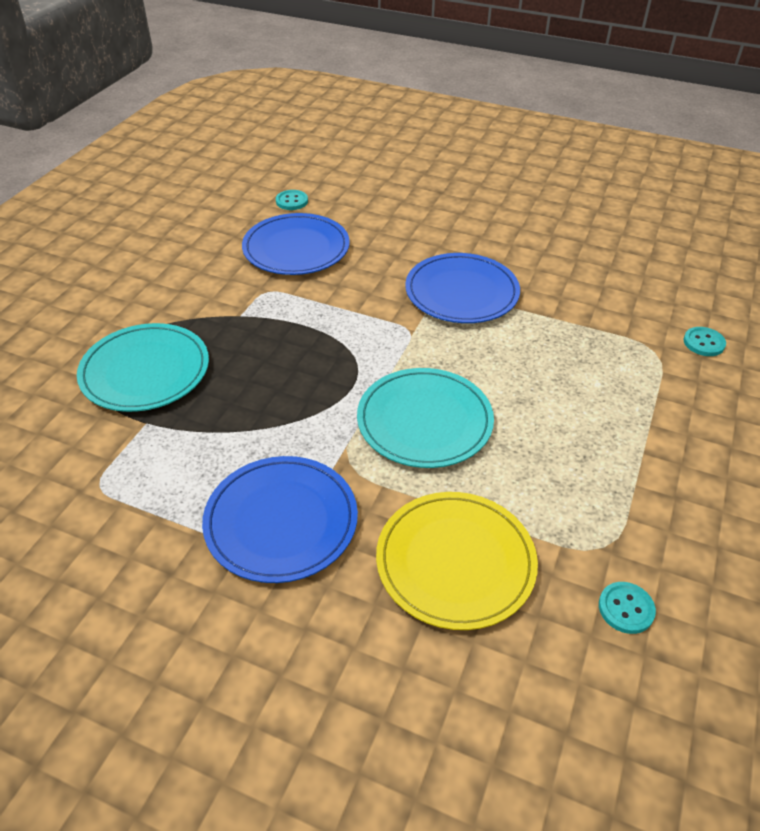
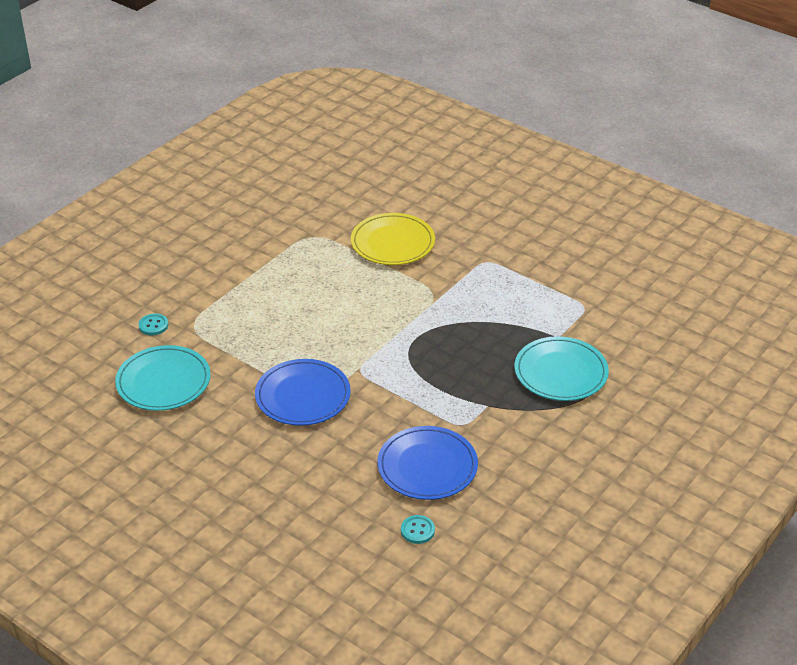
camera: 165 degrees left, 5 degrees down
(281, 521) = (479, 273): blue plate -> none
(424, 421) = (377, 309): turquoise plate -> turquoise plate (163, 381)
(626, 609) = (320, 214): turquoise button -> none

